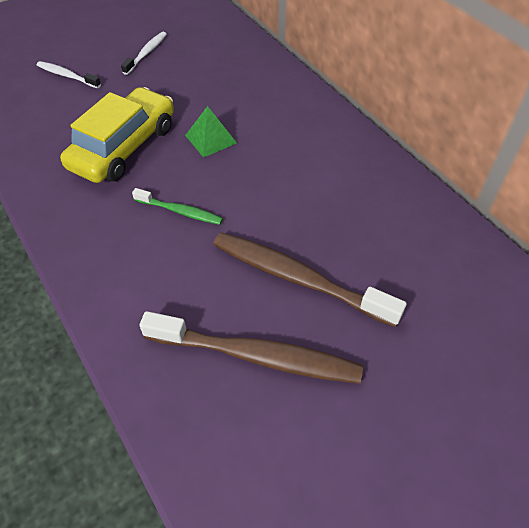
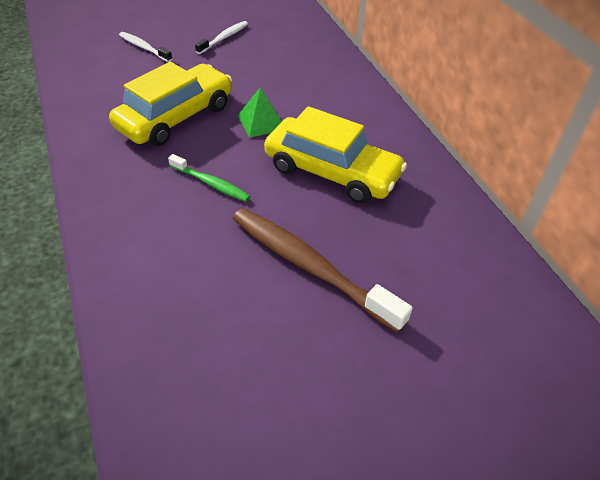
camera: 10 degrees right, 5 degrees down
(257, 356) = (245, 334): brown toothbrush -> none
(293, 180) = (332, 171): none -> yellow car

